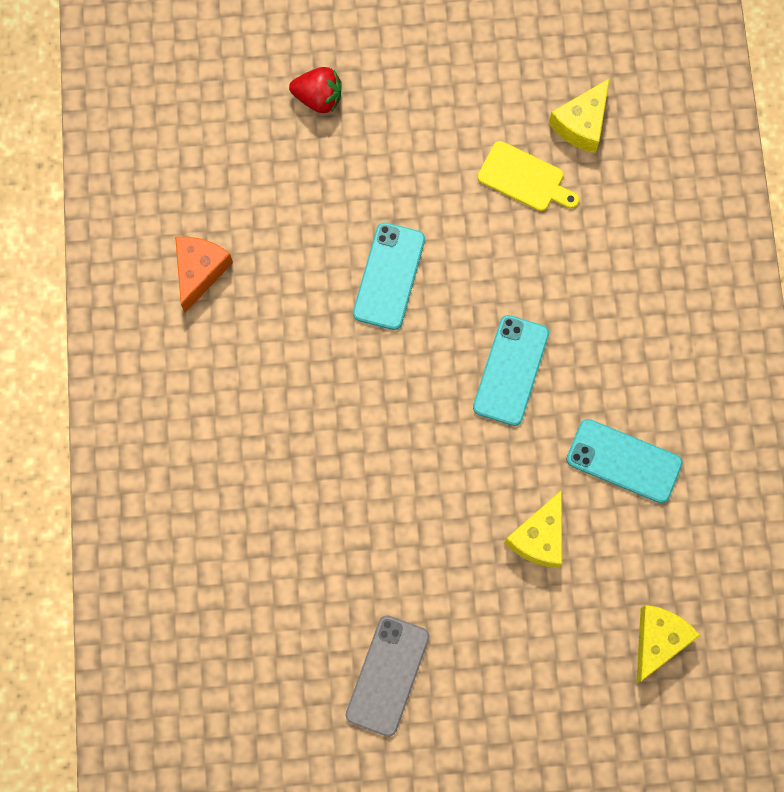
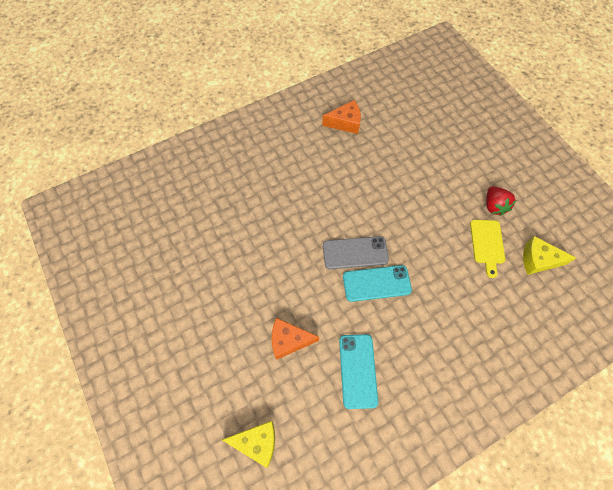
camera: 65 degrees right, 10 degrees down
(318, 98) = (462, 134): red strawberry -> red strawberry (494, 206)
(387, 675) = (177, 292): grey phone -> grey phone (355, 253)
(389, 276) = (392, 202): turquoise phone -> none
(539, 537) = (289, 340): yellow cheese -> orange cheese

